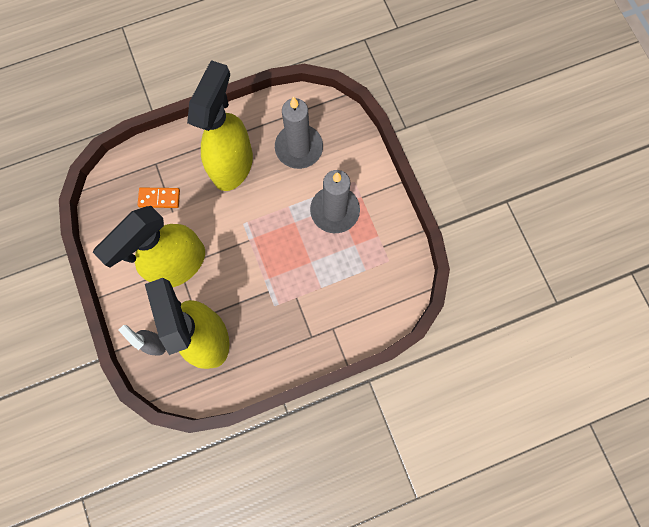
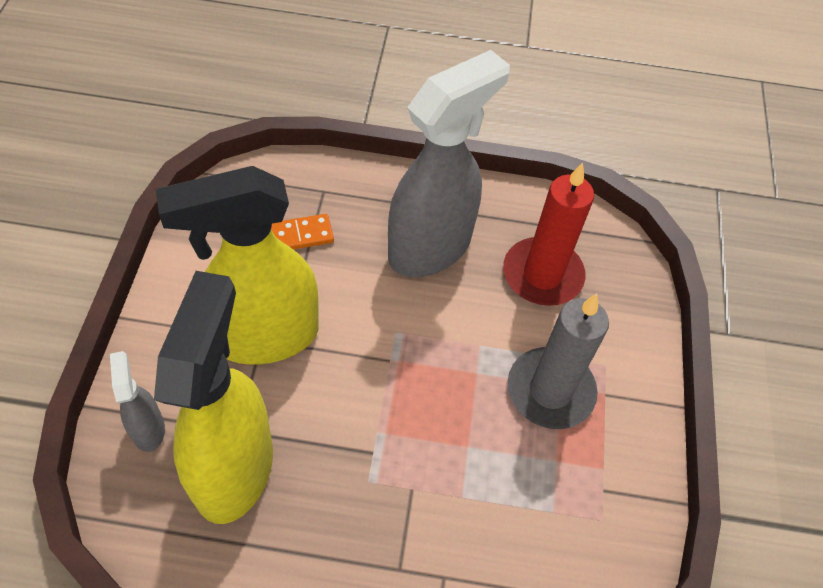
camera: 25 degrees right, 20 degrees down
(159, 198) = (298, 235): orange domino -> orange domino turned 45 degrees counterclockwise
(233, 165) = (431, 247): yellow spray bottle -> grey spray bottle
(299, 148) = (542, 275): grey candle -> red candle

